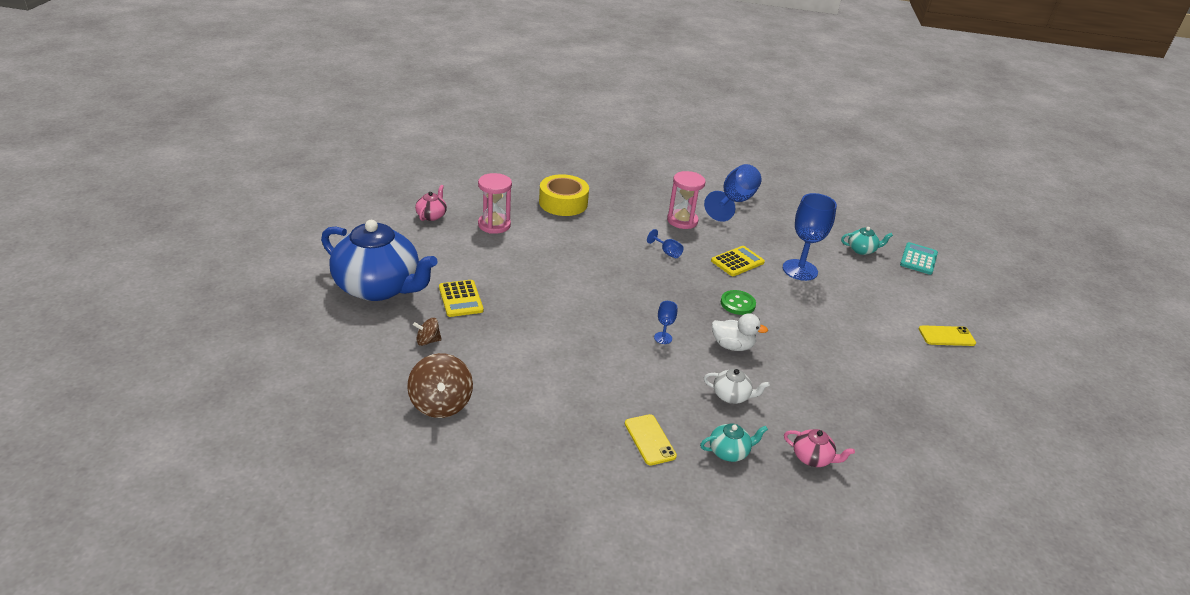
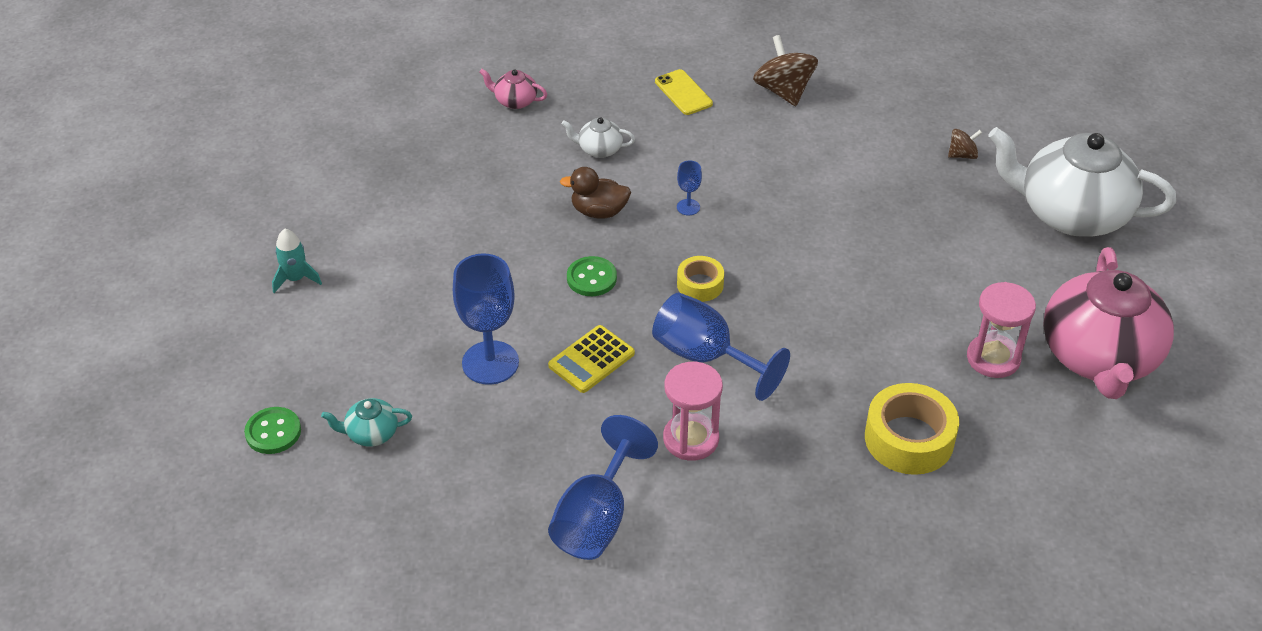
camera: 175 degrees right, 10 degrees up
(379, 287) = (1071, 214): blue teapot -> white teapot
(431, 215) = (1099, 358): pink teapot -> pink teapot, size x2.45
(441, 403) = (904, 93): brown spinning top -> brown spinning top (783, 91)
(460, 299) = (960, 216): yellow calculator -> none
(663, 288) = (700, 284): none -> yellow tape
(667, 252) = (705, 356): blue goblet -> blue goblet, size x2.20
(729, 452) = (601, 94): turquoise teapot -> none
(732, 346) = (599, 211): white duck -> brown duck
(918, 259) = (273, 432): turquoise calculator -> green button
(946, 336) = (296, 279): yellow phone -> turquoise rocket

